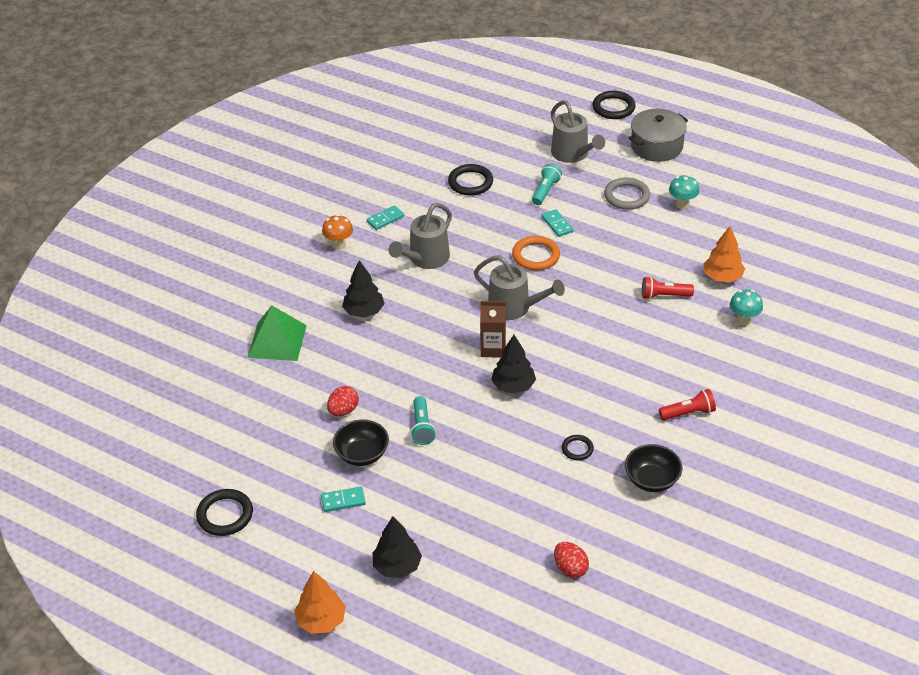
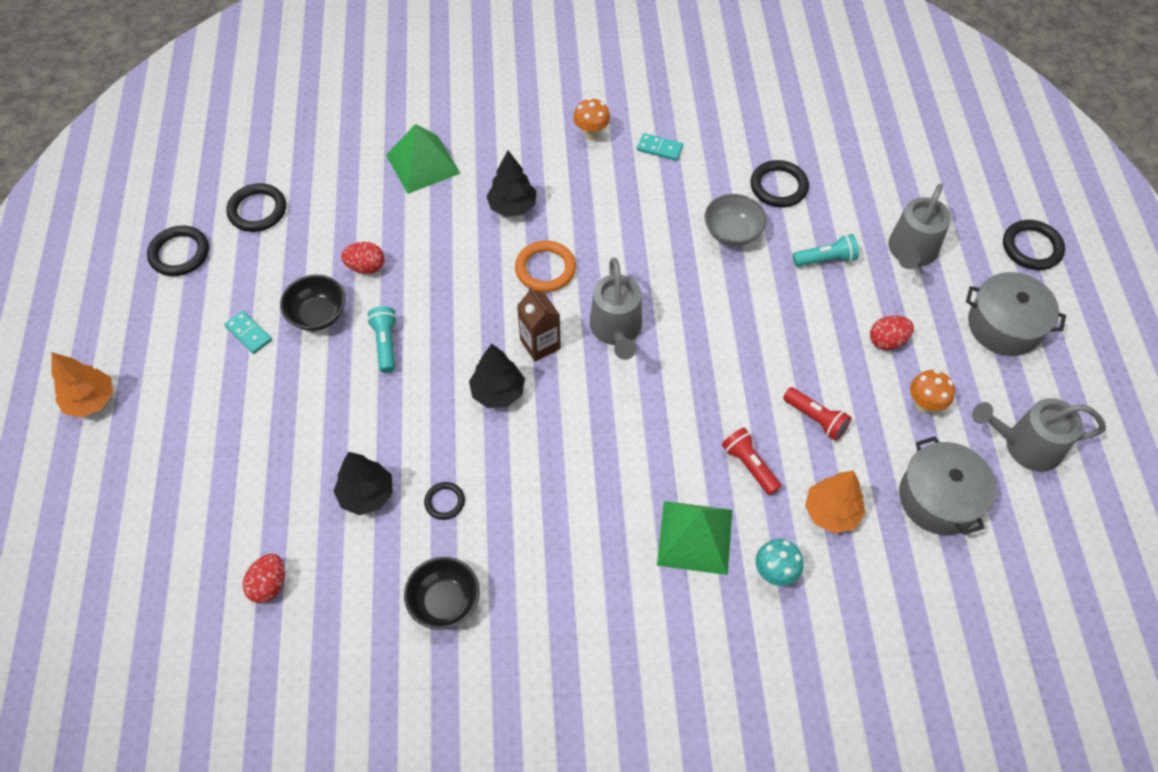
camera: 55 degrees right, 15 degrees up
(228, 451) = (257, 210): none -> black ring
(397, 566) = (189, 425): black tree -> black tree (366, 494)
(422, 427) = (385, 344): turquoise flashlight -> turquoise flashlight turned 120 degrees clockwise
(425, 259) = (627, 214): grey watering can -> grey watering can (1024, 446)
(487, 220) = (732, 233): none -> grey bowl
(536, 256) = (713, 306): orange ring -> orange ring (545, 269)
(557, 224) = (780, 299): turquoise domino -> none
(626, 196) = (887, 341): grey ring -> red egg
(682, 204) = (924, 405): turquoise mushroom -> orange mushroom
(688, 413) = (574, 588): red flashlight -> red flashlight (815, 419)
(694, 342) = (695, 537): none -> green pyramid
(746, 230) = (939, 498): none -> grey pot

